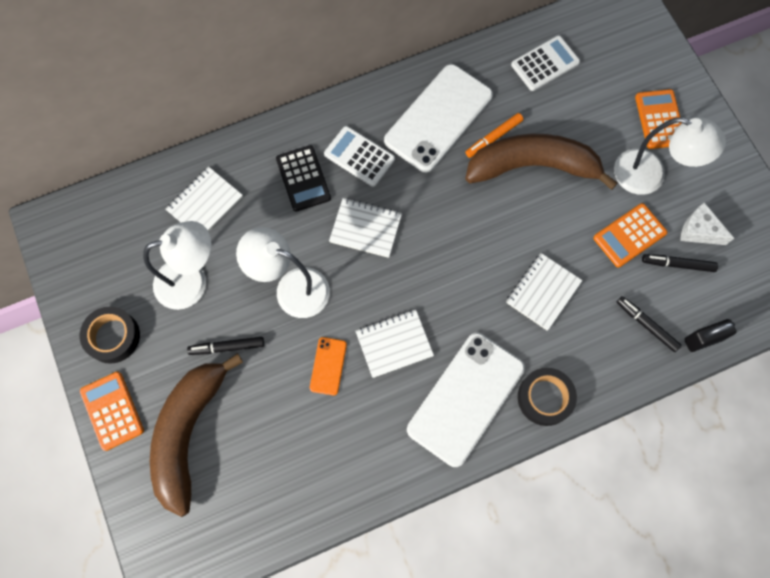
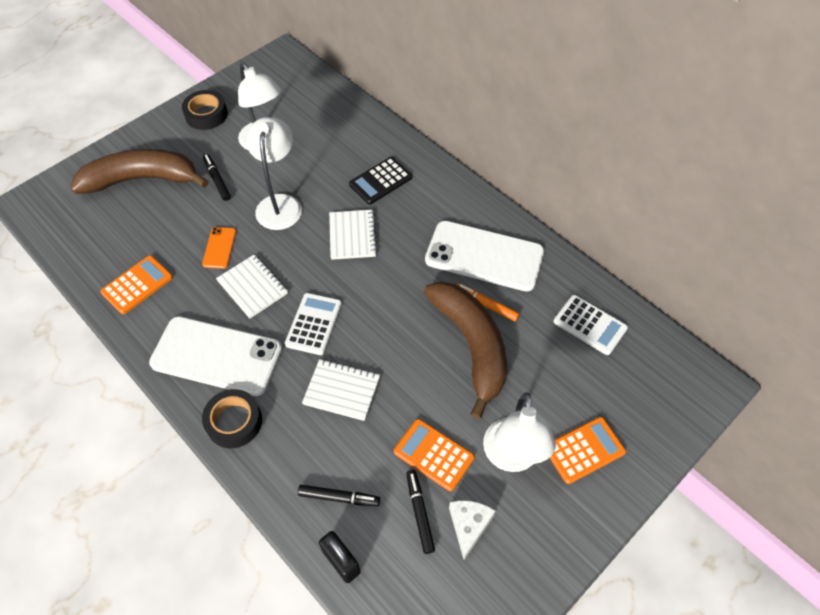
camera: 70 degrees right, 15 degrees down
(112, 411) = (149, 132): orange calculator -> orange calculator (137, 285)
(205, 204) = (332, 129): white notebook -> none
(328, 366) = (219, 248): orange phone -> orange phone turned 75 degrees counterclockwise
(359, 157) = (418, 211): white calculator -> white calculator (313, 324)
(646, 325) = (339, 497): black marker -> black marker turned 75 degrees clockwise

